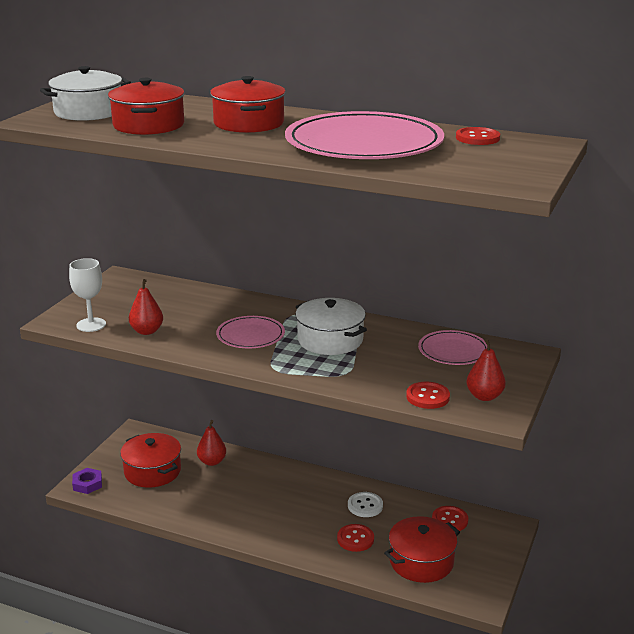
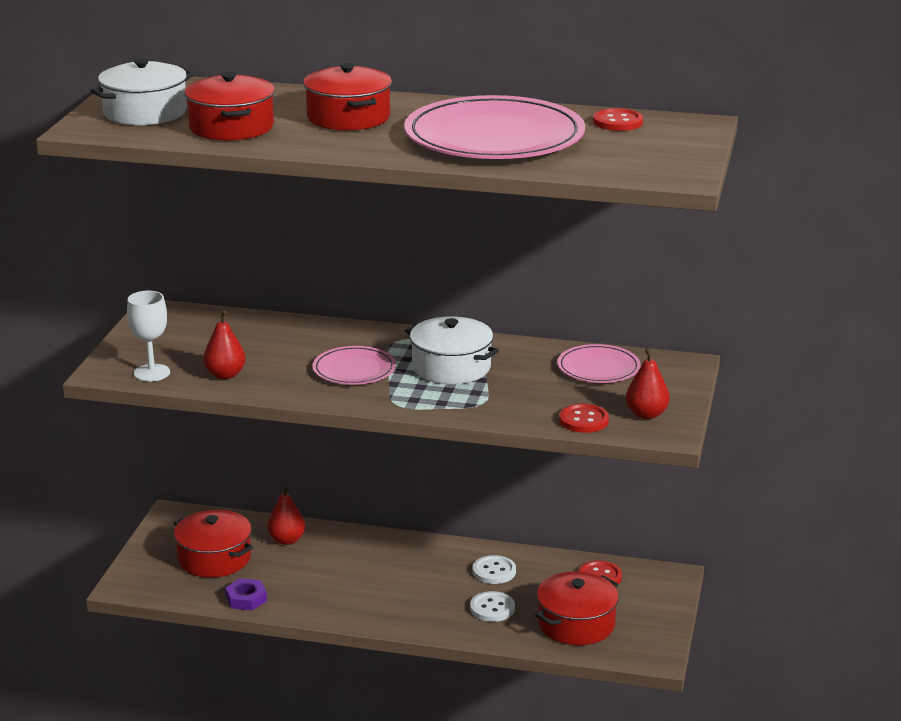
camera: 10 degrees left, 0 degrees up
(87, 484) = (136, 581): purple nut -> purple nut (246, 599)
(355, 539) = (492, 608): red button -> white button

